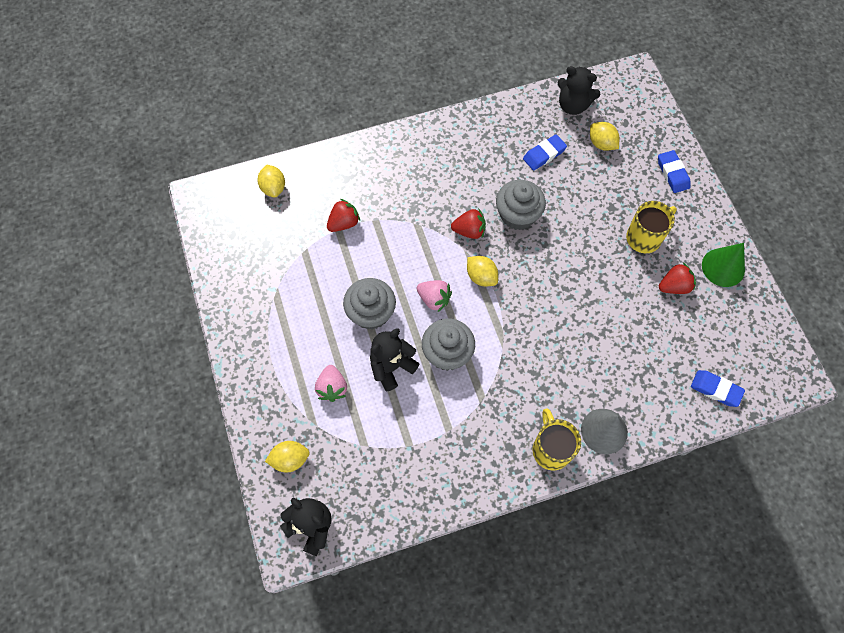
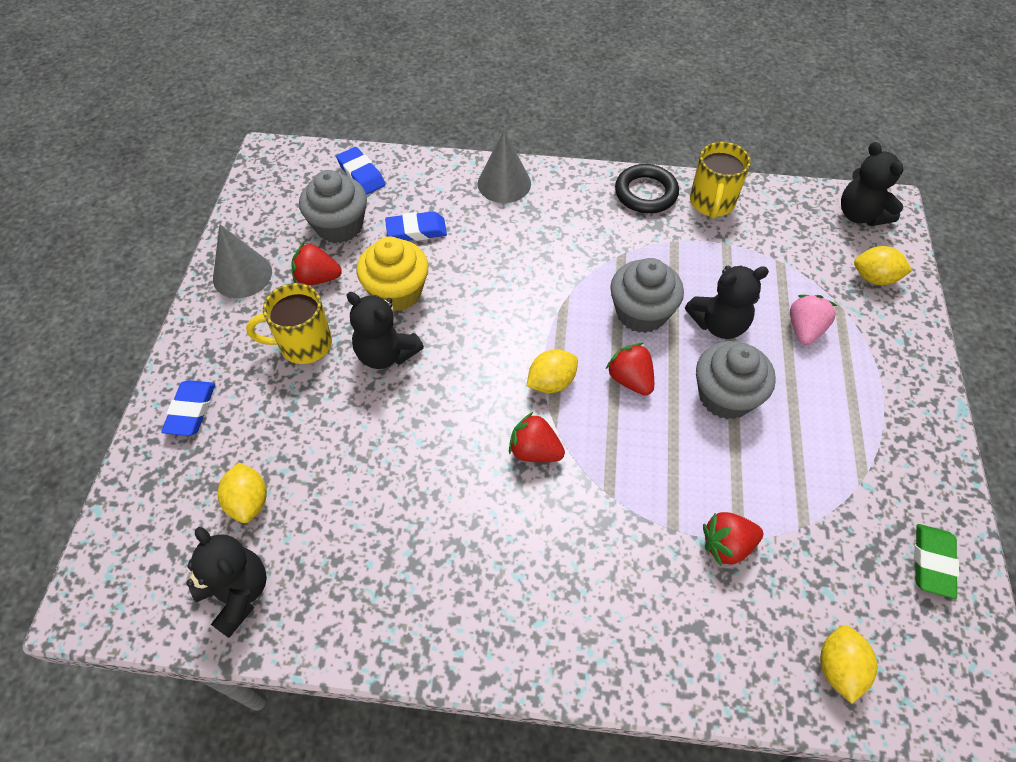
camera: 155 degrees left, 10 degrees down
(231, 258) = (932, 562): none -> green eraser
(434, 299) = (630, 379): pink strawberry -> red strawberry
(481, 277) = (551, 382): yellow lemon -> yellow lemon turned 75 degrees clockwise
(490, 472) = (646, 193): none -> black ring
(517, 215) = (451, 444): grey cupcake -> grey cupcake (339, 226)
(544, 154) = (348, 523): blue eraser -> blue eraser (416, 230)
(551, 449) = (570, 188): yellow mug -> yellow mug (711, 203)
(591, 253) = (386, 353): none -> black teddy bear
(616, 299) = (397, 292): none -> yellow cupcake
(723, 267) = (242, 275): green cone -> grey cone

